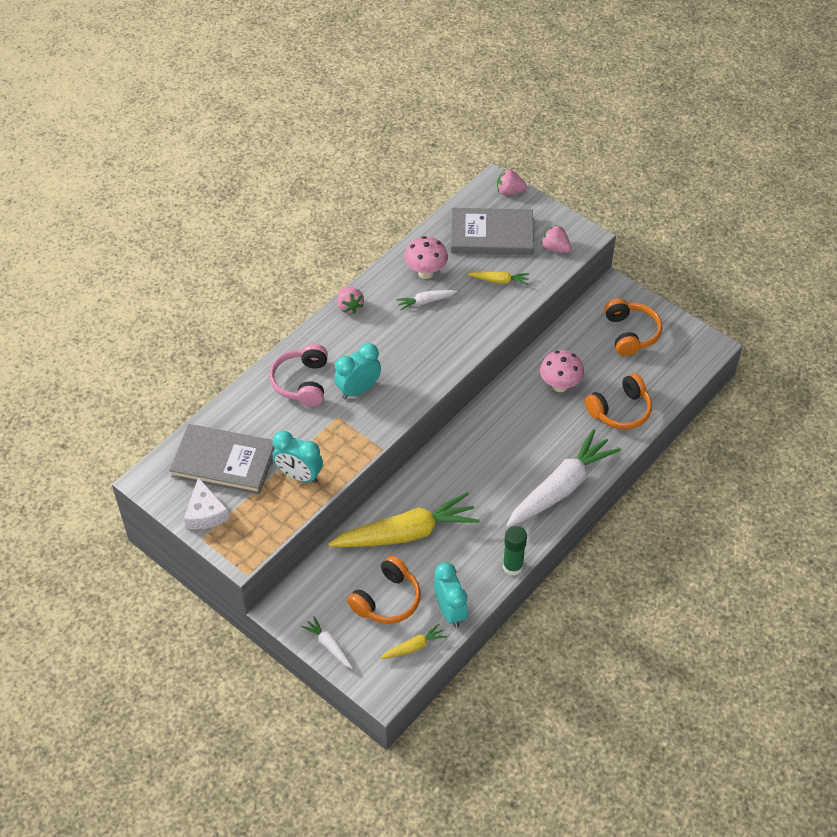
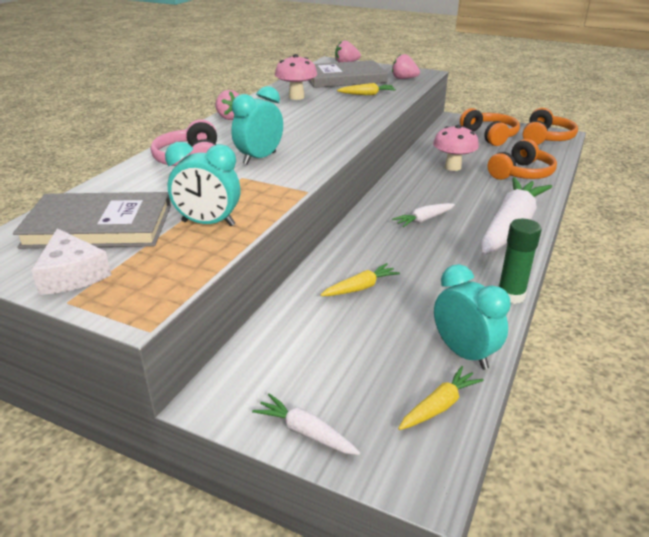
camera: 15 degrees left, 20 degrees down
(387, 600) = (369, 357): orange headphones -> orange headphones (546, 138)
(406, 533) = (360, 288): yellow carrot -> yellow carrot, size x0.44
(426, 301) = (305, 109): white carrot -> white carrot (424, 219)

